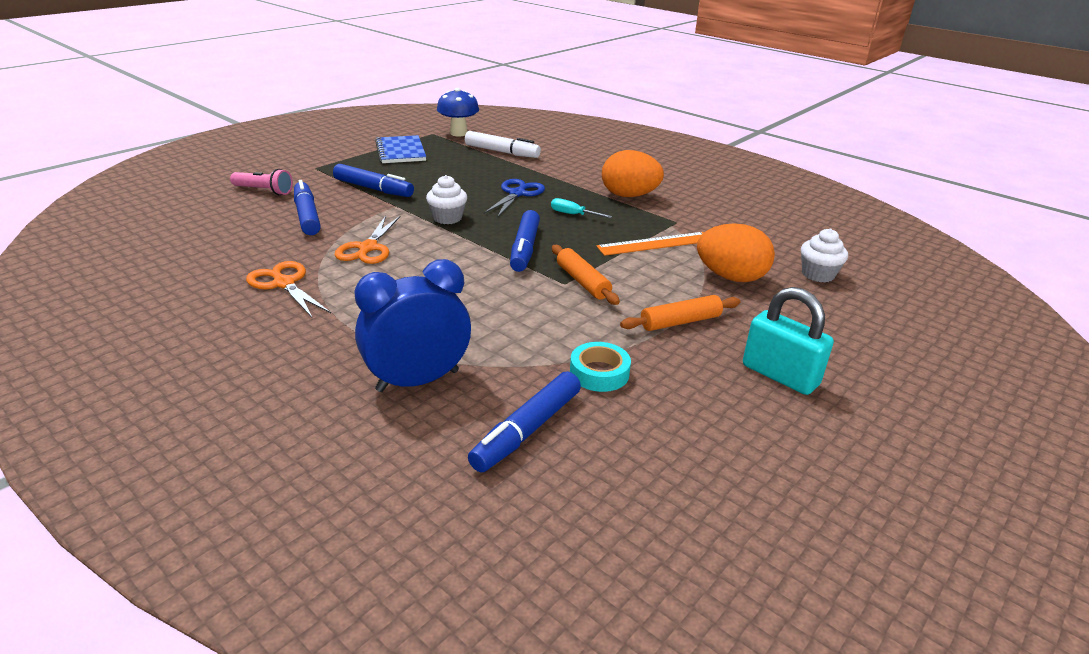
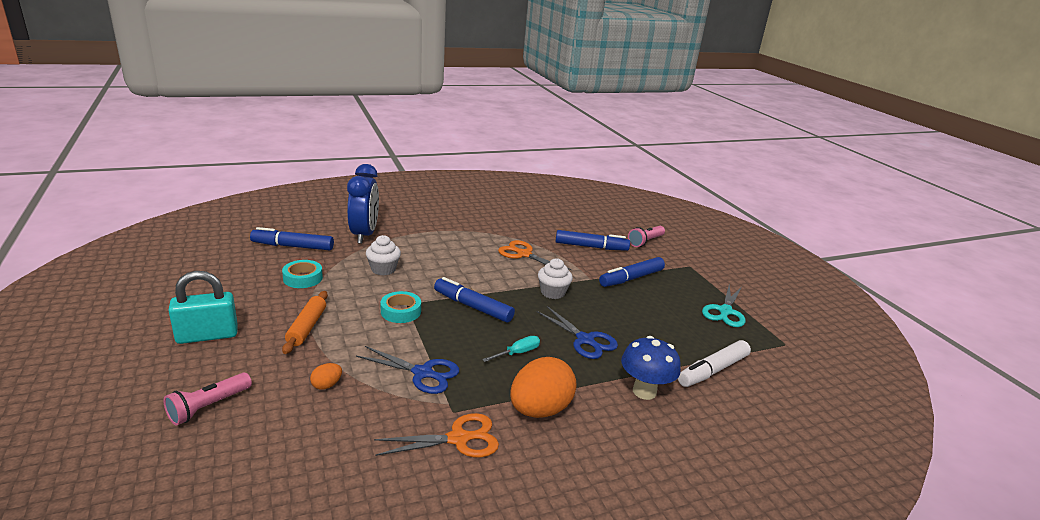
camera: 115 degrees right, 5 degrees down
(284, 284) = (497, 225): orange scissors -> orange scissors (458, 439)
(401, 151) = (725, 311): blue notebook -> turquoise scissors
(458, 133) = (786, 361): blue mushroom -> blue mushroom (644, 391)
(527, 430) = (293, 246): blue marker -> blue marker turned 60 degrees counterclockwise
(582, 282) = (401, 311): orange rolling pin -> turquoise tape
(655, 244) = (422, 373): orange ruler -> blue scissors
(730, 277) = (326, 385): orange egg -> orange egg, size x0.43
(818, 274) = (264, 447): white cupcake -> white cupcake (383, 269)
(835, 317) = (208, 406): none -> pink flashlight

